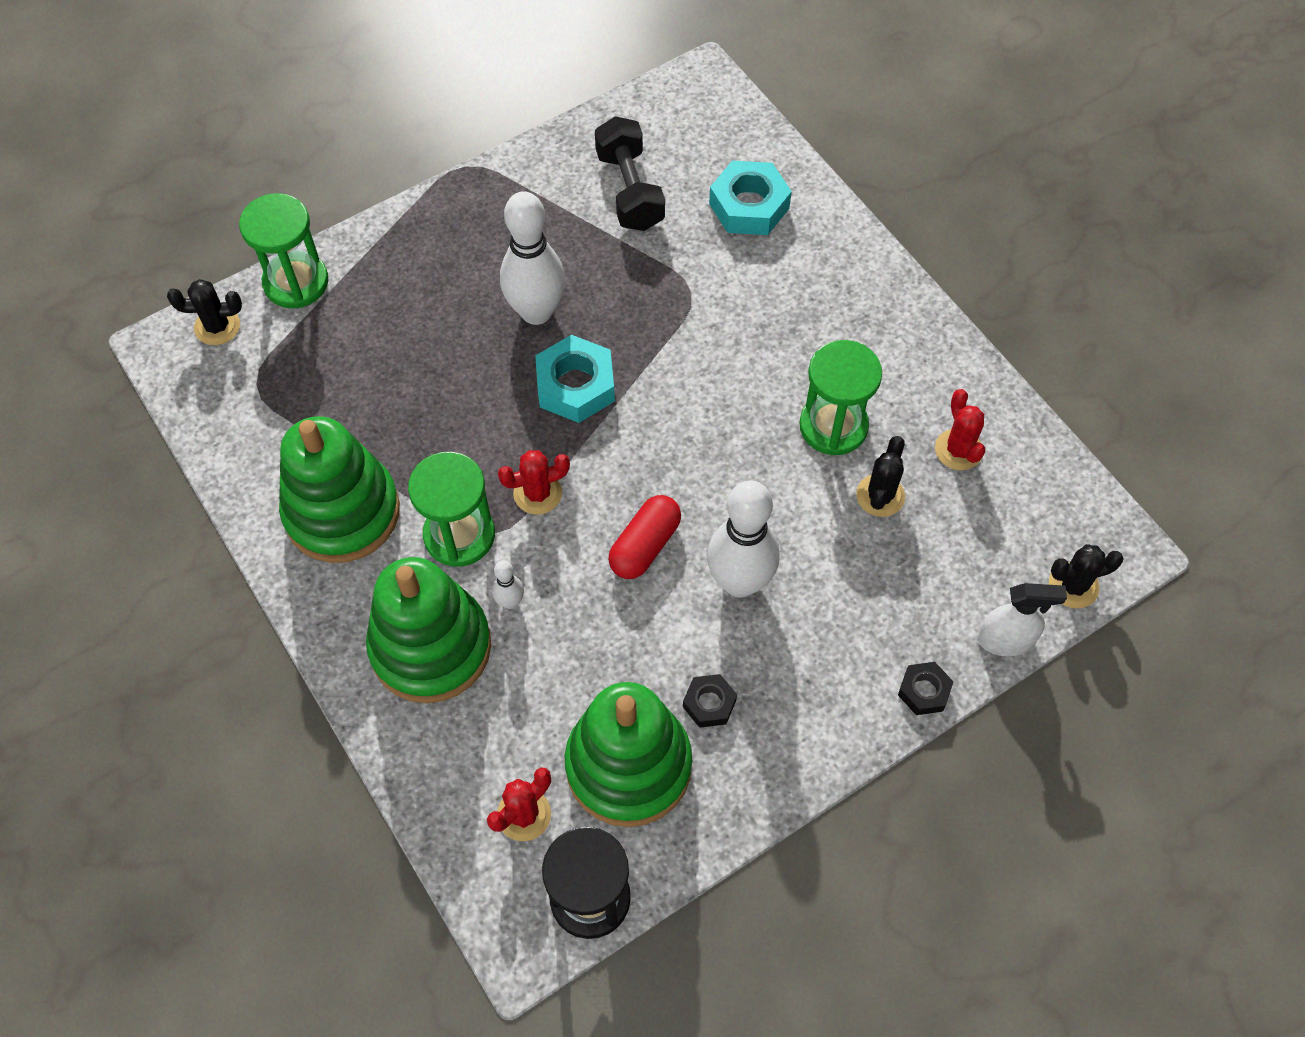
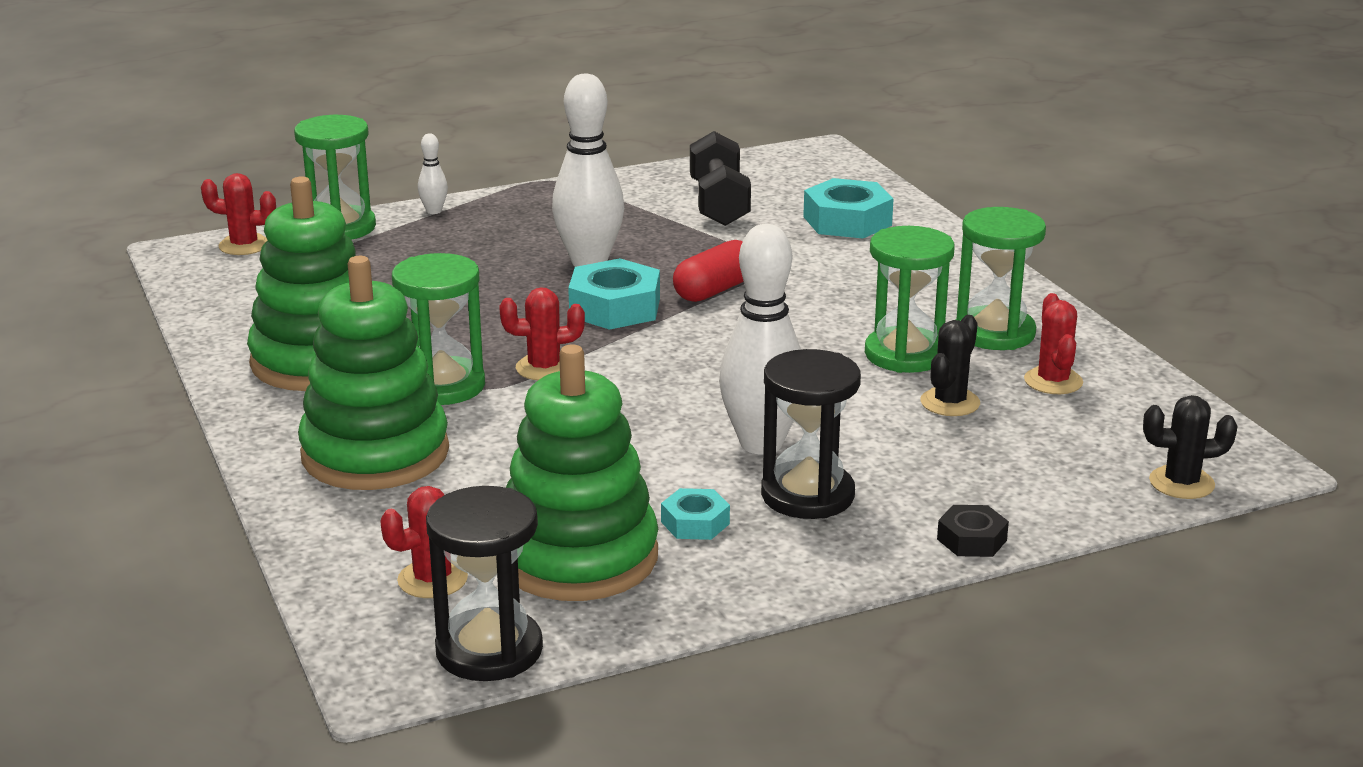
camera: 10 degrees right, 35 degrees down
(217, 326) = (244, 245): black cactus -> red cactus
(510, 602) = (482, 433): white bowling pin -> white bowling pin (434, 211)
(645, 545) = (655, 411): red capsule -> red capsule (715, 290)
(709, 703) = (695, 523): black nut -> turquoise nut
(789, 650) = (807, 495): none -> black hourglass
(902, 380) = (994, 333): none -> green hourglass
(1006, 640) = (1086, 513): white spray bottle -> none

